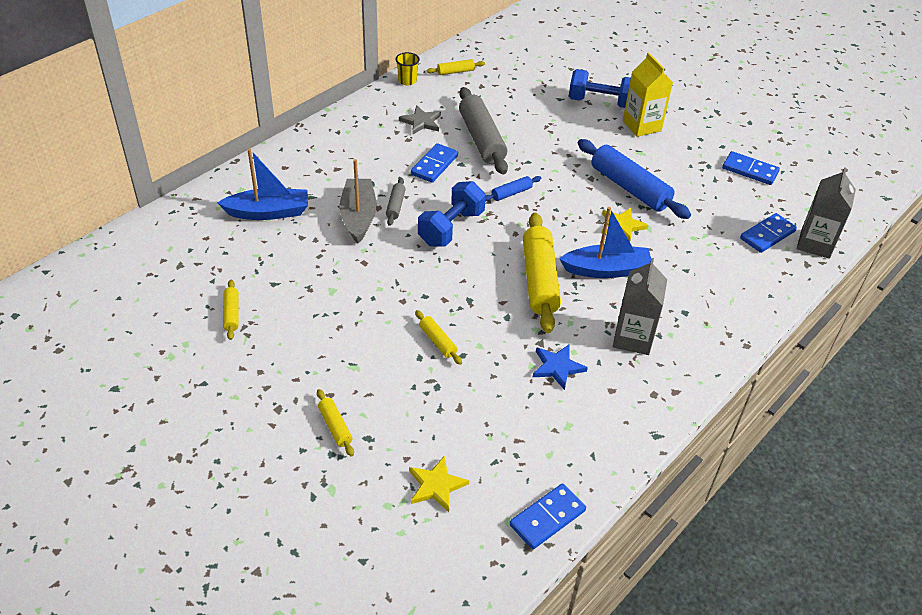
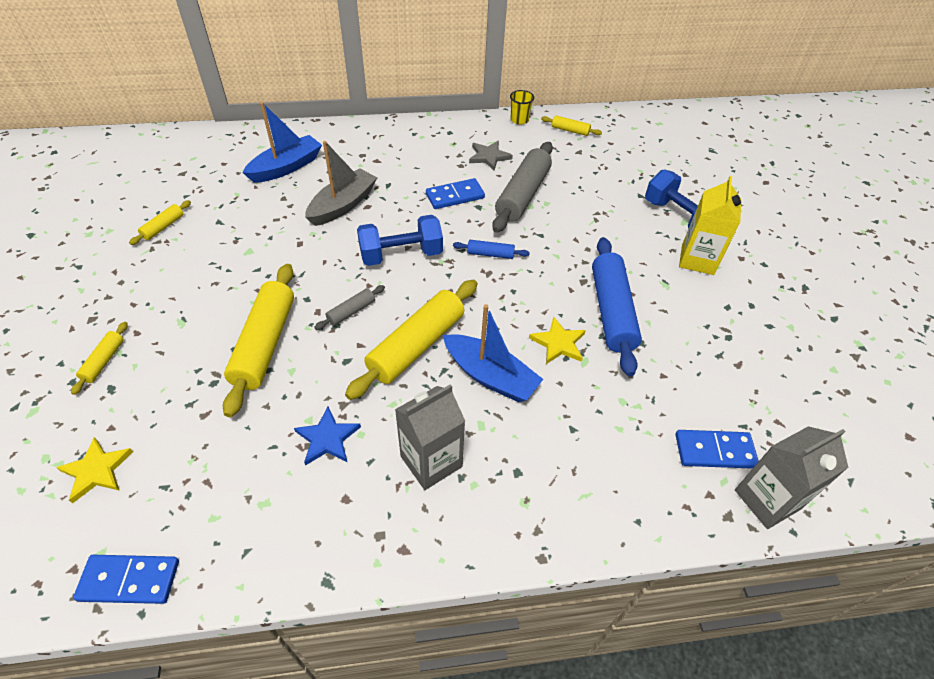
camera: 40 degrees right, 5 degrees up
(268, 212) = (286, 167): blue boat -> blue boat turned 75 degrees counterclockwise
(395, 206) = (381, 212): grey rolling pin -> grey rolling pin (351, 312)
(438, 341) = (265, 344): yellow rolling pin -> yellow rolling pin, size x2.14
(750, 170) = (774, 368): blue domino -> none

